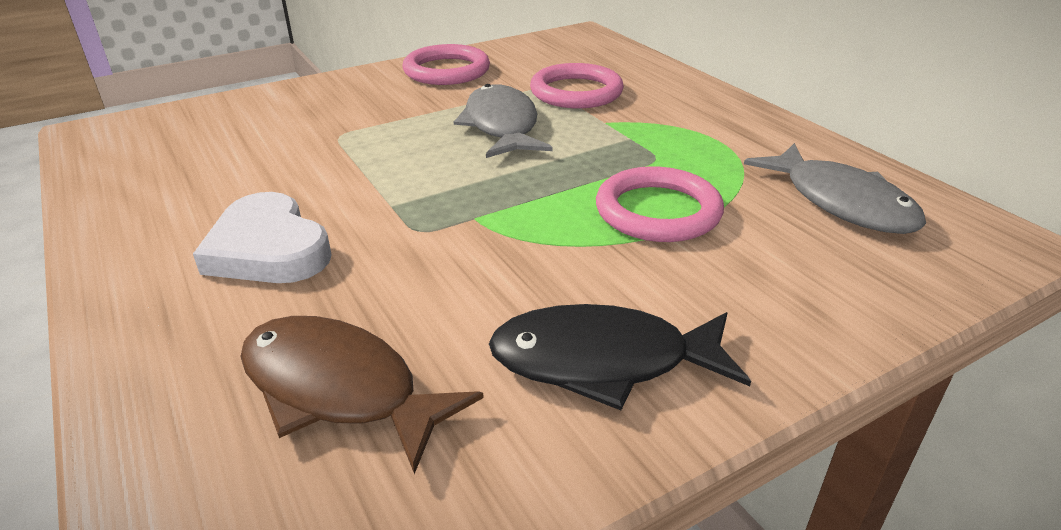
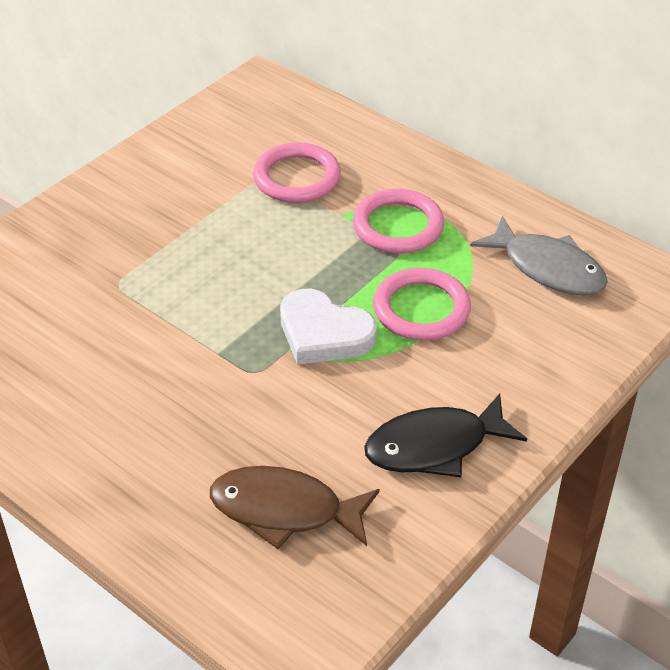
camera: 20 degrees left, 10 degrees up
(268, 249) = (153, 418): white heart -> white heart (324, 333)
(446, 71) = (158, 171): pink ring -> pink ring (398, 226)
(501, 126) = (254, 239): grey fish -> none

